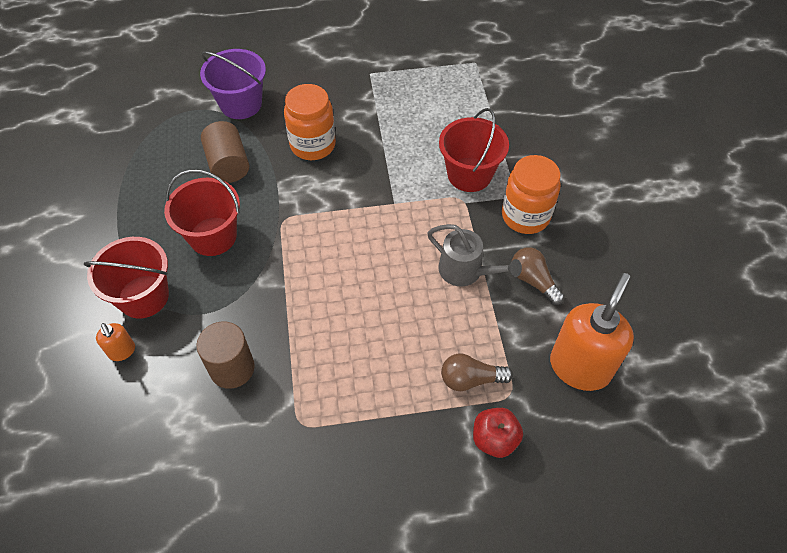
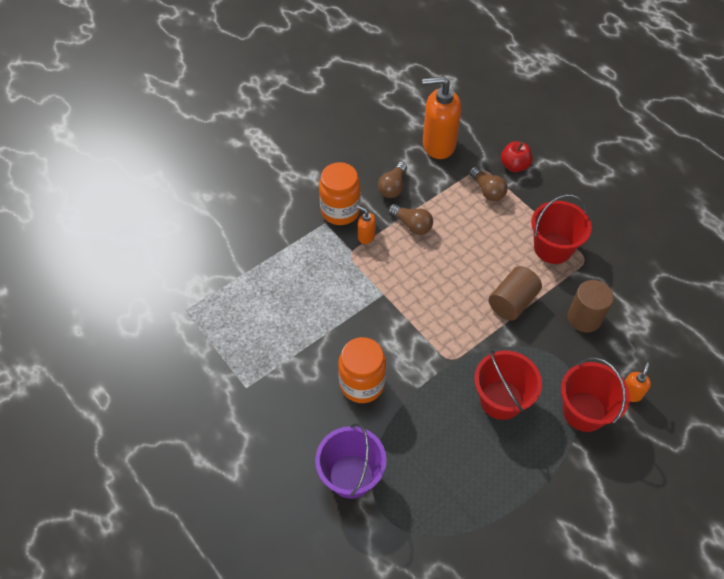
camera: 120 degrees left, 0 degrees up
(228, 164) = (426, 437): brown cylinder -> brown cylinder (512, 302)
(466, 271) = (412, 225): grey watering can -> brown light bulb
(469, 174) = (322, 259): red bucket -> red bucket (553, 248)
(476, 222) = (366, 236): none -> orange soap dispenser

